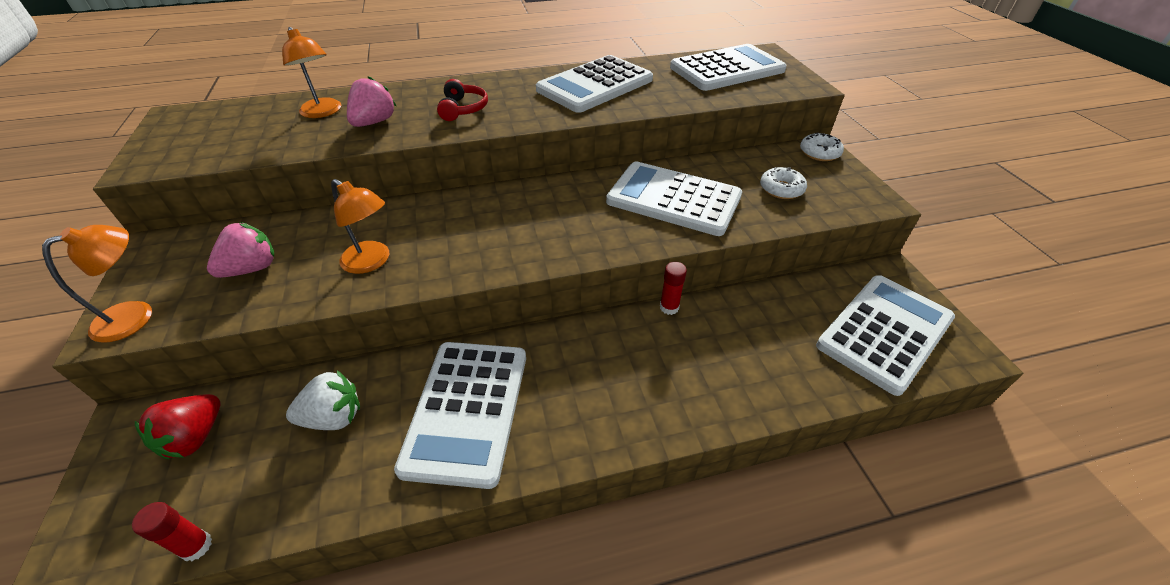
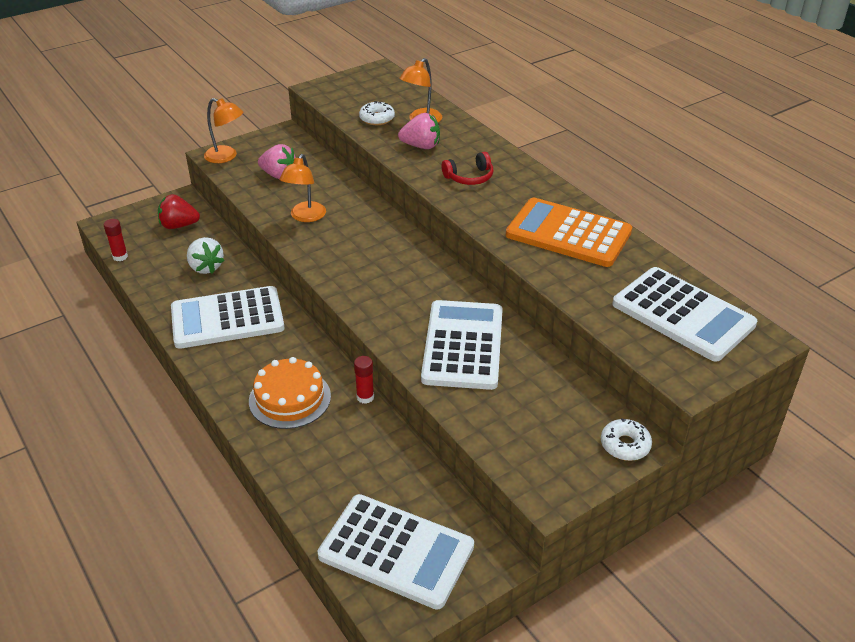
camera: 70 degrees right, 5 degrees down
(595, 85) = (568, 233): white calculator -> orange calculator
(649, 372) = (290, 398): none -> orange cake
(781, 189) = (525, 418): white donut -> white donut (377, 118)

